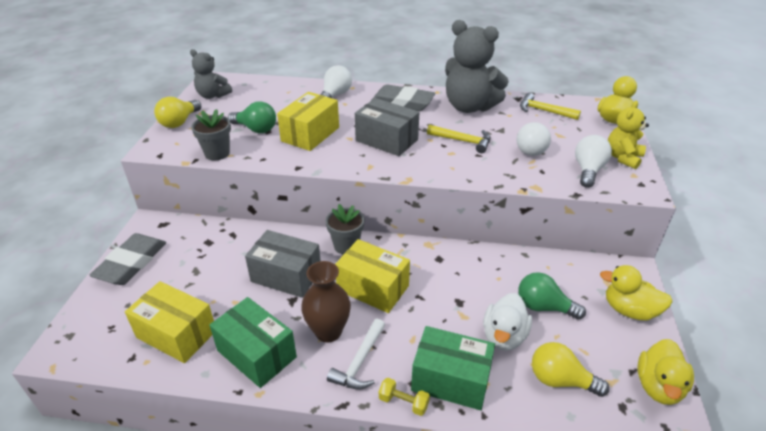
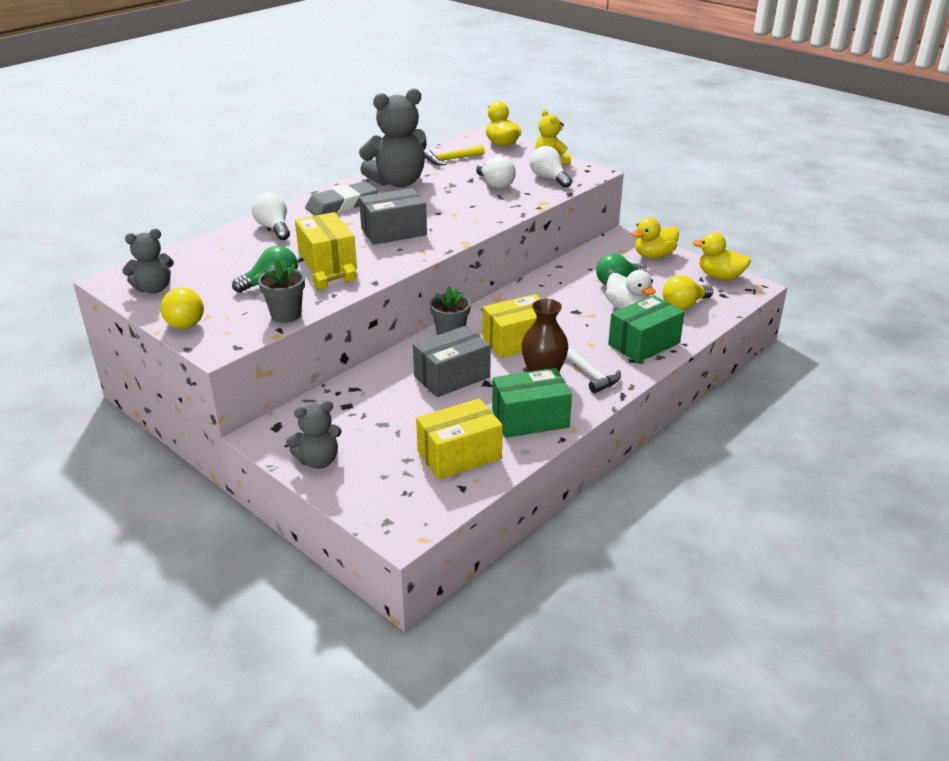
camera: 55 degrees left, 5 degrees down
(131, 263) = (318, 460): grey eraser -> grey teddy bear
(403, 402) = (644, 369): yellow dumbbell -> yellow dumbbell (335, 285)
(463, 141) = (444, 204): yellow hammer -> none
(658, 386) = (720, 277): yellow duck -> yellow duck turned 150 degrees clockwise

